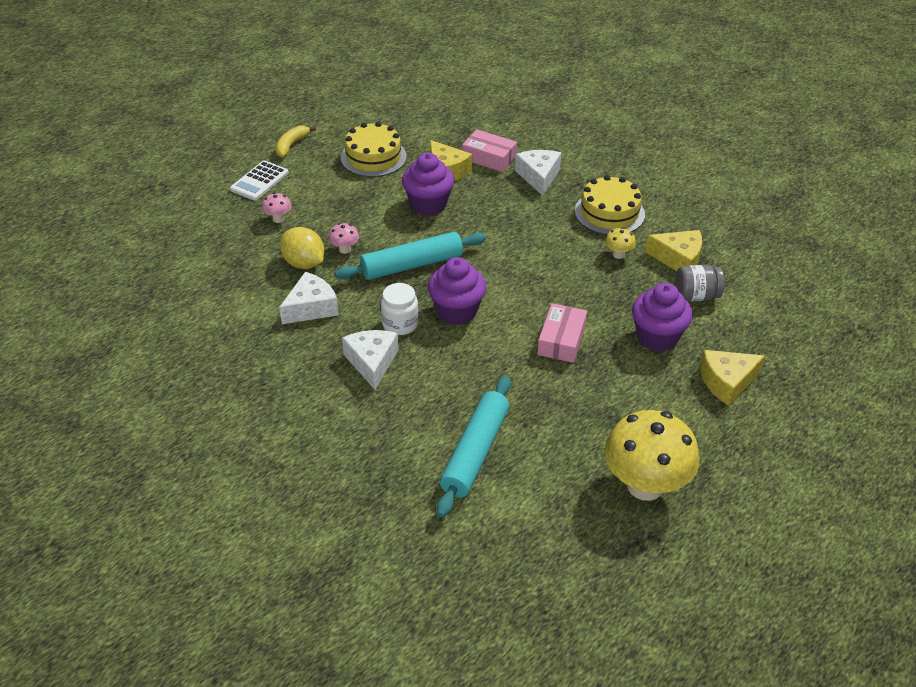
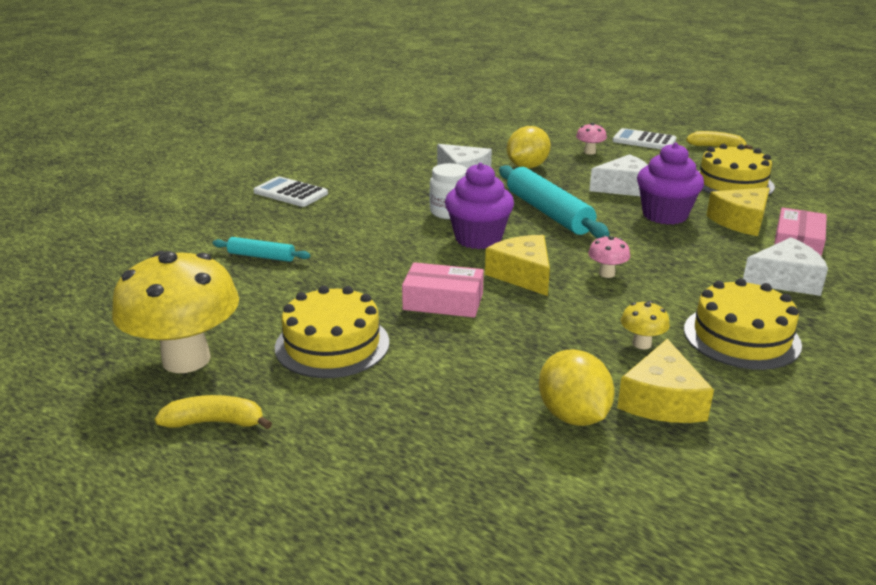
camera: 85 degrees right, 15 degrees down
(328, 437) = (291, 193): none -> white calculator
(344, 249) = (558, 181): pink mushroom -> pink mushroom (606, 273)
(372, 362) = (390, 203): white cheese -> white cheese (624, 187)
(475, 452) = (261, 256): turquoise rolling pin -> turquoise rolling pin, size x0.52
(622, 402) = (332, 344): none -> yellow cake
(657, 337) = (464, 375): purple cupcake -> none
(696, 296) = (573, 415): grey jar -> yellow lemon
(719, 460) = (215, 422): none -> yellow banana
(727, 382) = (374, 438): yellow cheese -> yellow cheese (523, 275)

